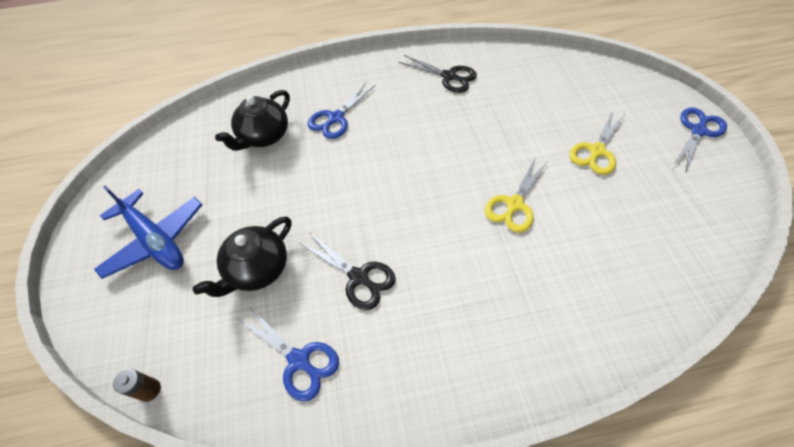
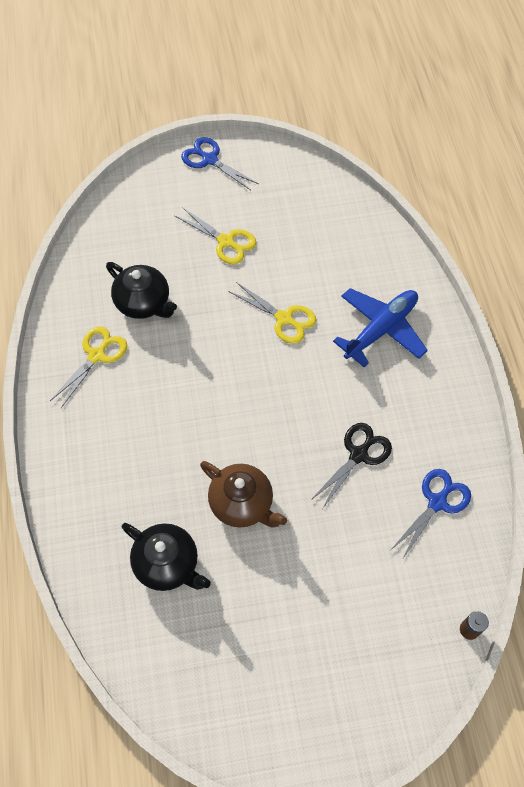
camera: 90 degrees left, 5 degrees up
(155, 240) = (312, 665): blue plane -> blue plane (381, 329)
(257, 269) = (349, 549): black teapot -> black teapot (144, 303)
(311, 181) = (242, 503): none -> brown teapot
(336, 118) = (148, 481): blue scissors -> none
(449, 76) = (96, 355): black scissors -> yellow scissors

